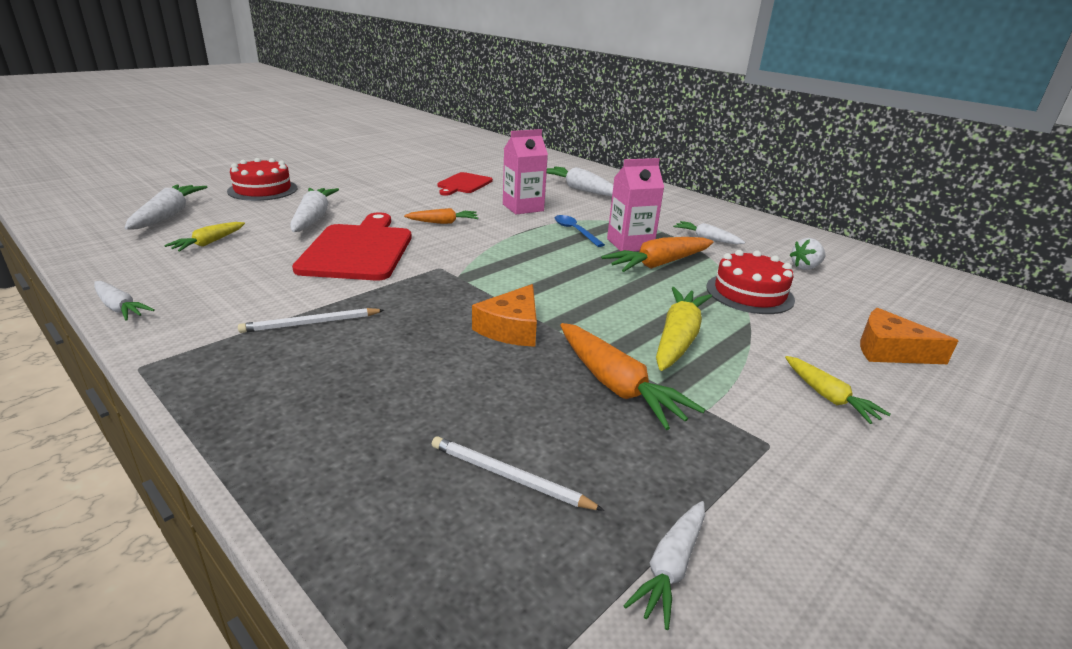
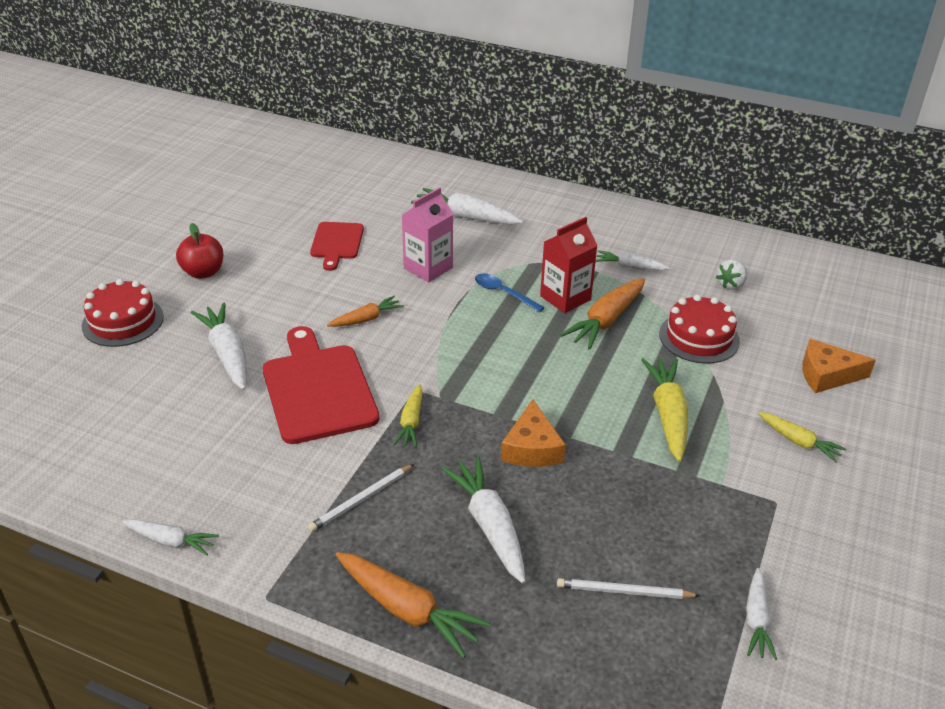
camera: 20 degrees left, 10 degrees up
(168, 216) = (65, 400): white carrot -> white carrot (489, 526)
(209, 243) = (158, 427): yellow carrot -> yellow carrot (411, 422)
(349, 180) = (203, 272): none -> red apple
(616, 385) = (648, 483): orange carrot -> orange carrot (407, 610)
(630, 244) = (565, 298): pink carton -> red carton

